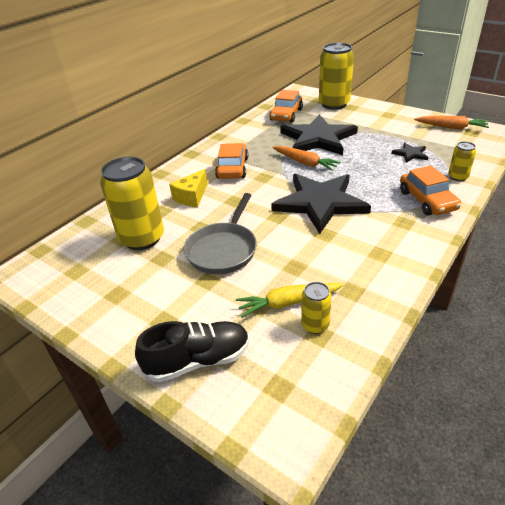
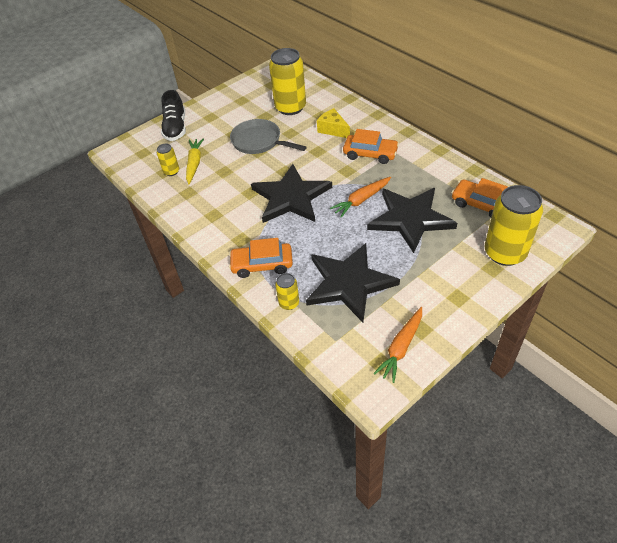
camera: 105 degrees right, 10 degrees up
(410, 154) = (349, 283): black star -> black star, size x2.35

